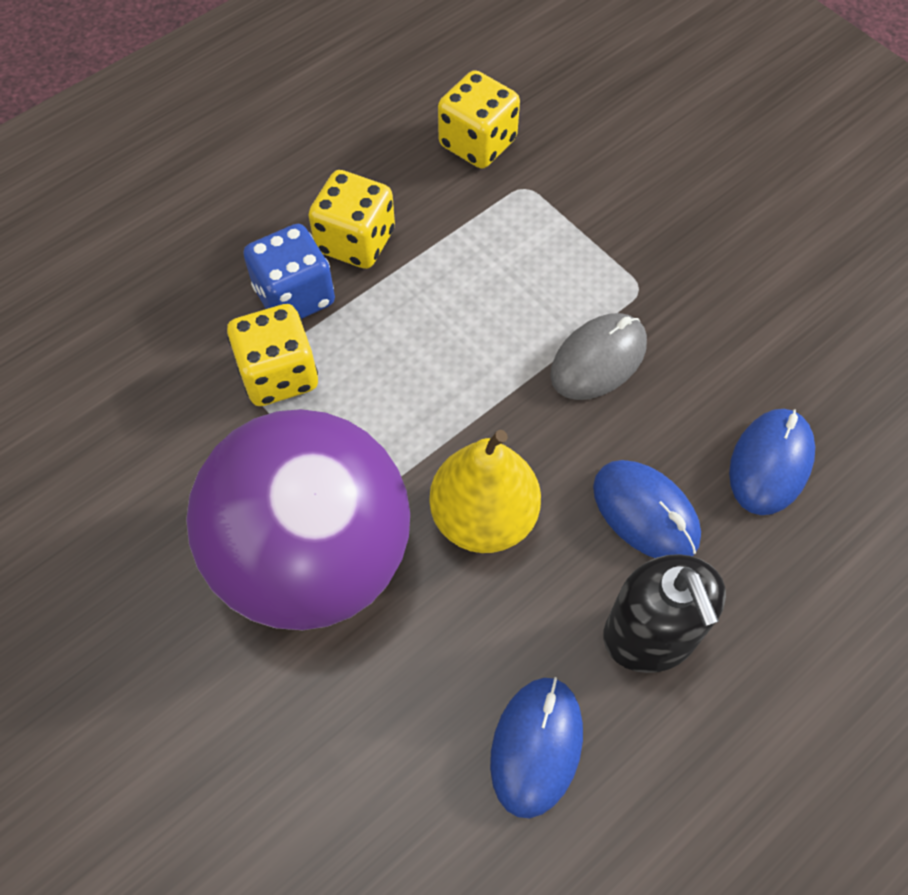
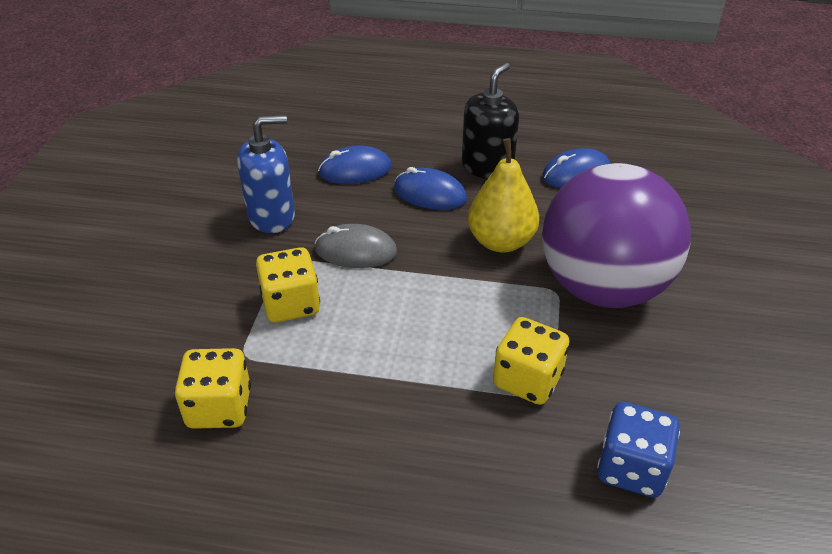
camera: 130 degrees left, 20 degrees down
(294, 296) = (464, 416): blue dice -> blue dice (631, 468)
(355, 241) = (383, 416): yellow dice -> yellow dice (291, 304)
(645, 512) = (430, 194): blue mouse -> blue mouse turned 75 degrees counterclockwise
(733, 318) = (271, 216): none -> blue soap dispenser

